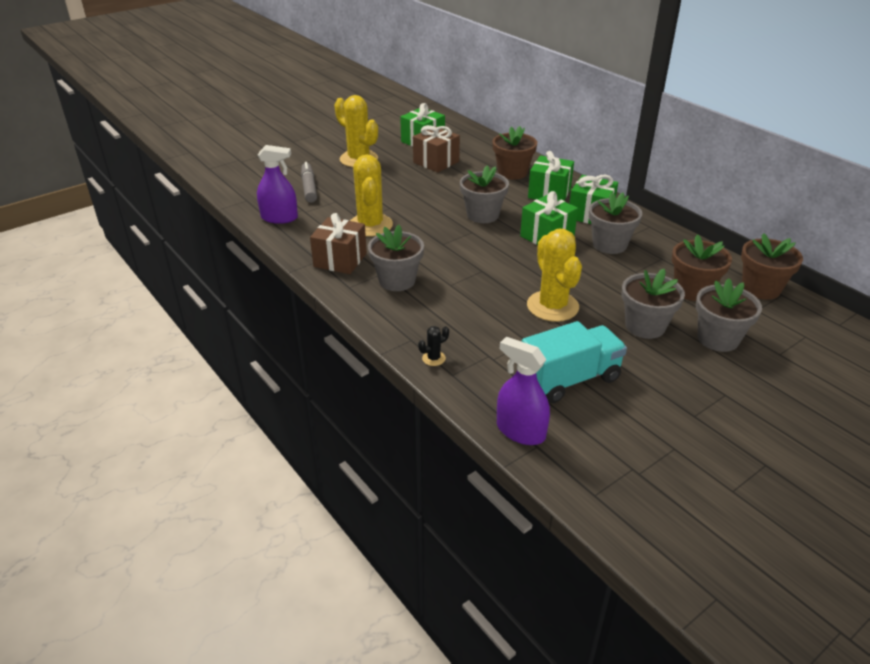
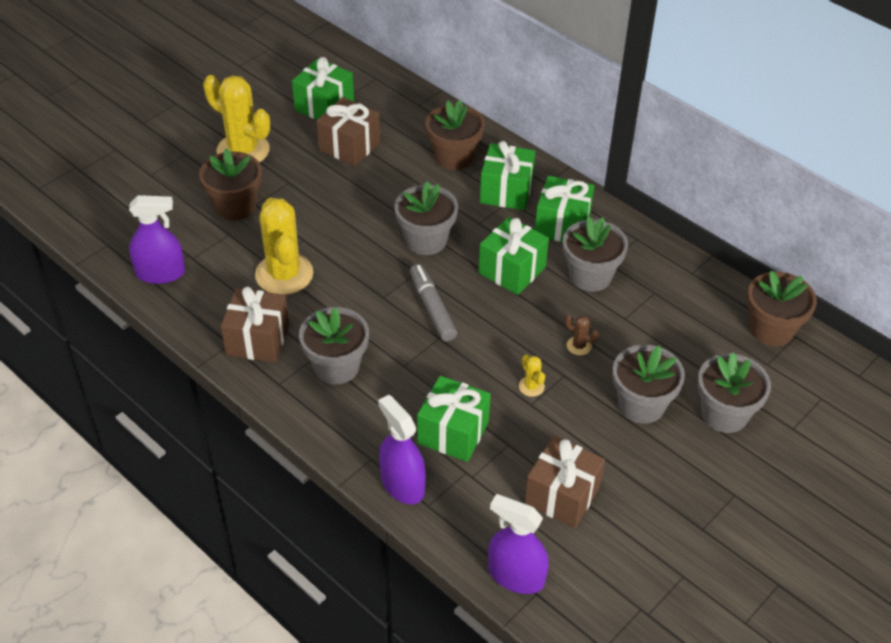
camera: 10 degrees left, 10 degrees up
(309, 188) = (187, 212): grey marker -> grey marker (432, 308)
(433, 358) = (402, 484): black cactus -> purple spray bottle
(482, 329) = (453, 432): none -> green gift
(552, 306) = (531, 386): yellow cactus -> yellow cactus, size x0.42
(569, 379) = (562, 495): turquoise truck -> brown gift
(595, 285) = (579, 346): none -> brown cactus
(692, 290) = (693, 341): brown flower pot -> brown flower pot (235, 206)

